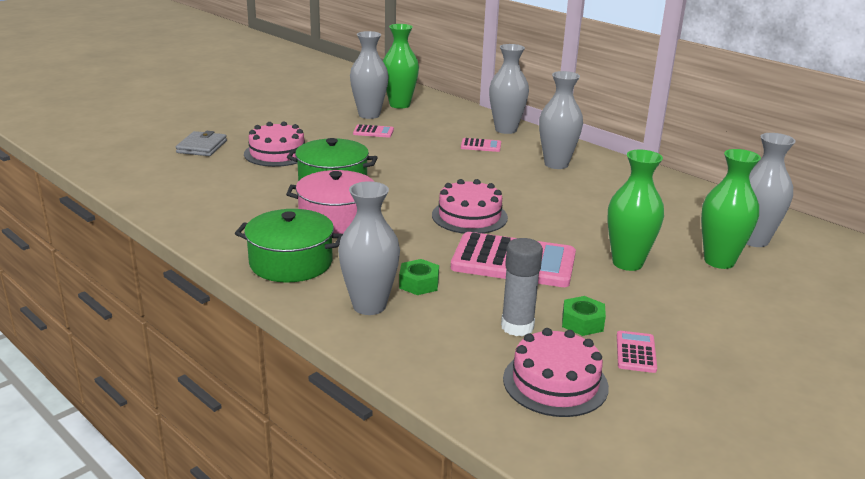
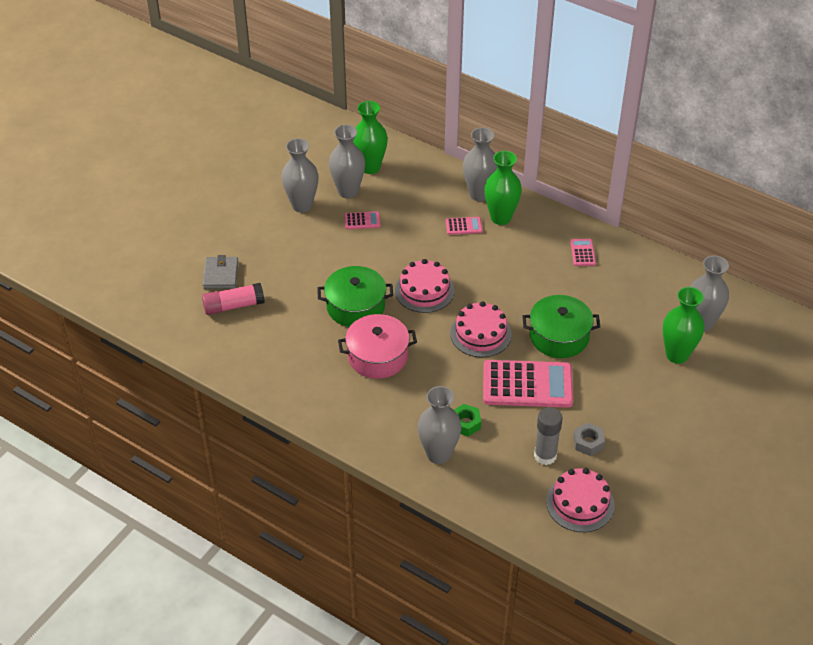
camera: 10 degrees left, 20 degrees up
(199, 166) = (233, 306): none -> pink glue stick
(277, 153) = (291, 272): pink cake -> pink cake (424, 290)
(291, 262) = (364, 418): green pot -> green pot (559, 336)
(556, 164) = (534, 244): grey vase -> grey vase (302, 205)
(582, 322) = (588, 442): green nut -> grey nut
(627, 263) = (610, 370): green vase -> green vase (500, 218)
(636, 352) = (627, 465): pink calculator -> pink calculator (582, 253)

